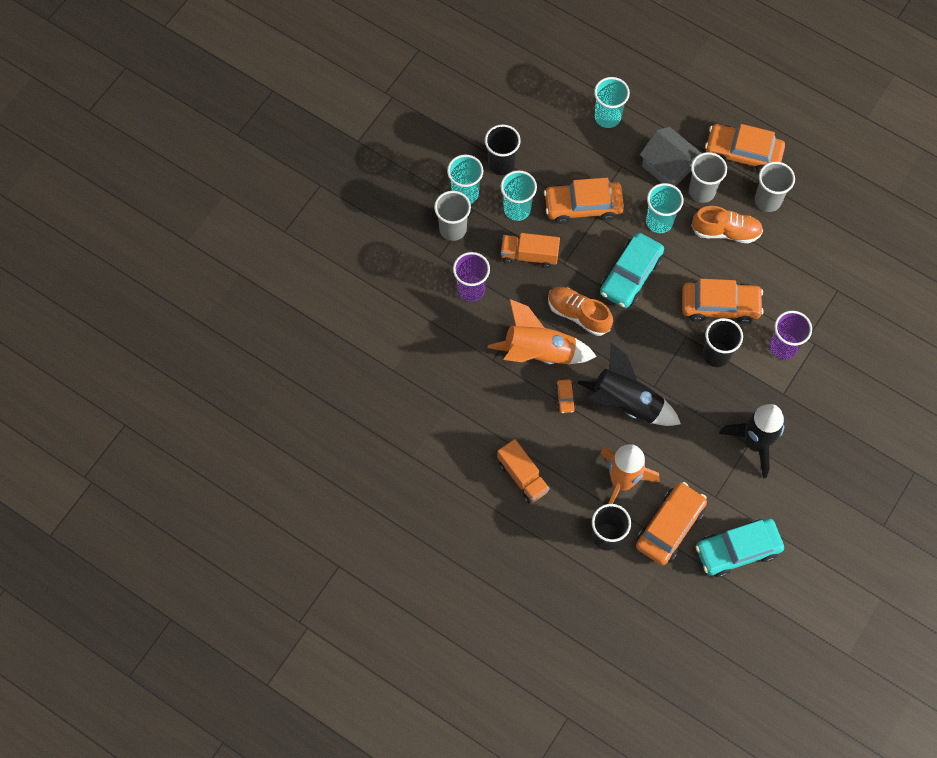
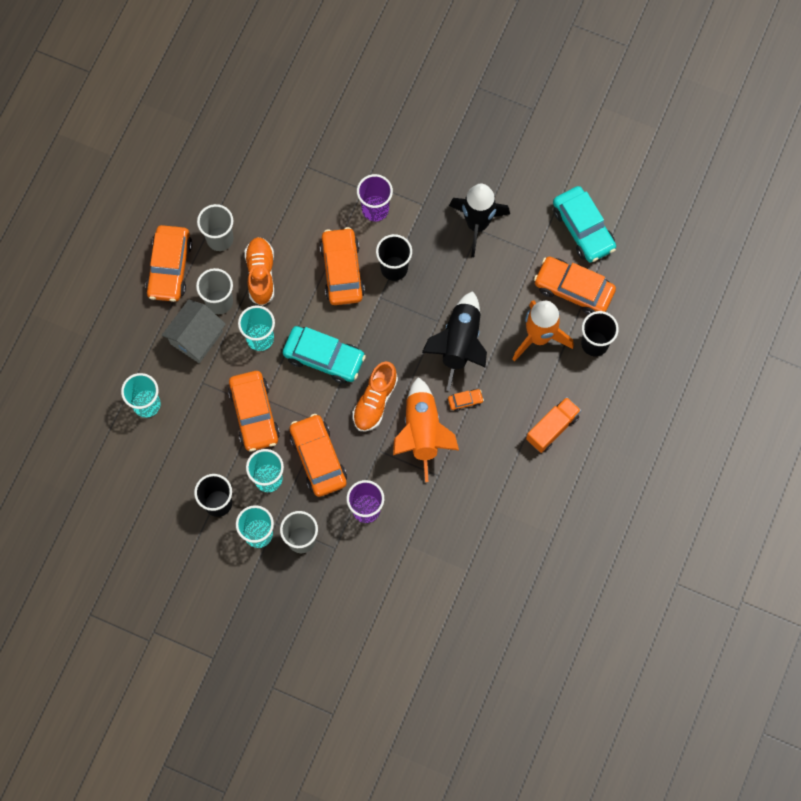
camera: 100 degrees left, 5 degrees up
(529, 255) = (318, 458): orange truck -> orange car

